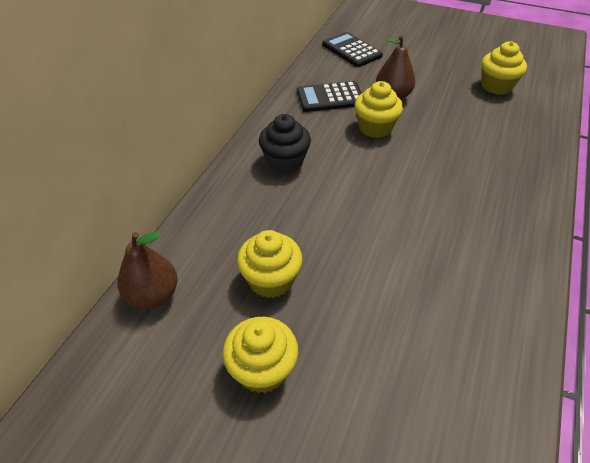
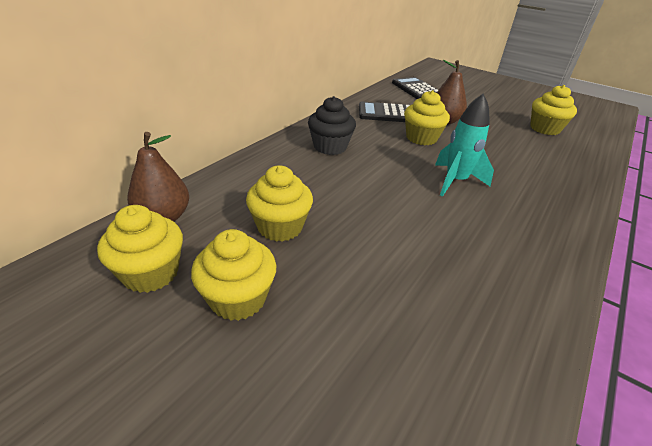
camera: 10 degrees right, 10 degrees down
(171, 362) = (151, 273): none -> yellow cupcake
(421, 182) = (455, 181): none -> turquoise rocket

